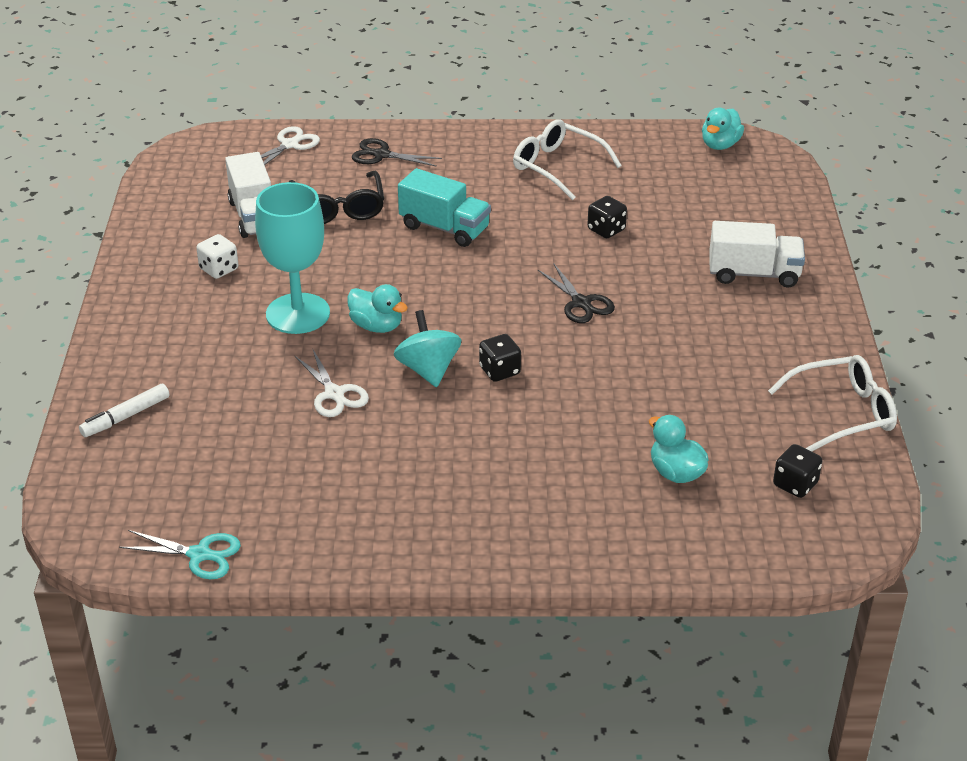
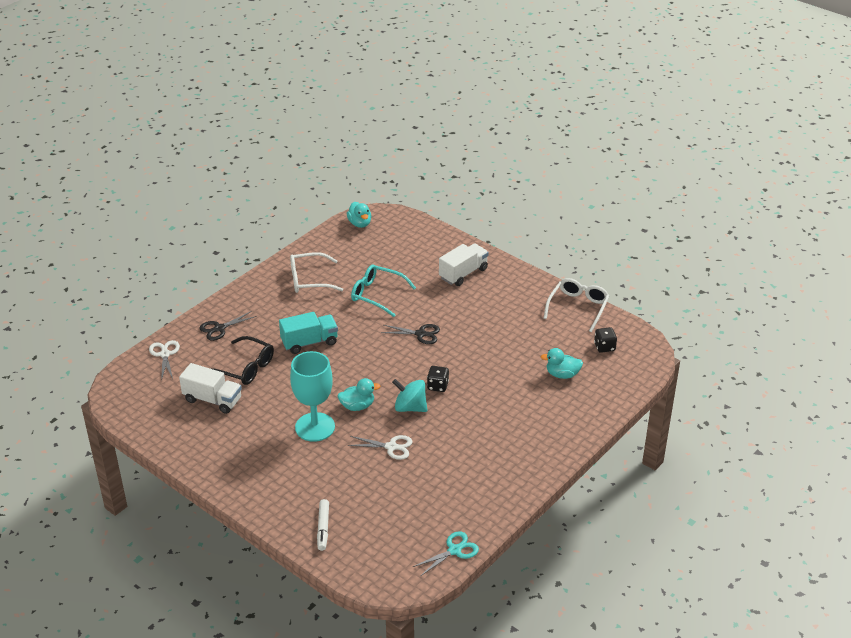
camera: 50 degrees left, 0 degrees up
(219, 269) = (242, 435): white dice -> none
(606, 230) = (377, 295): black dice -> turquoise glasses

